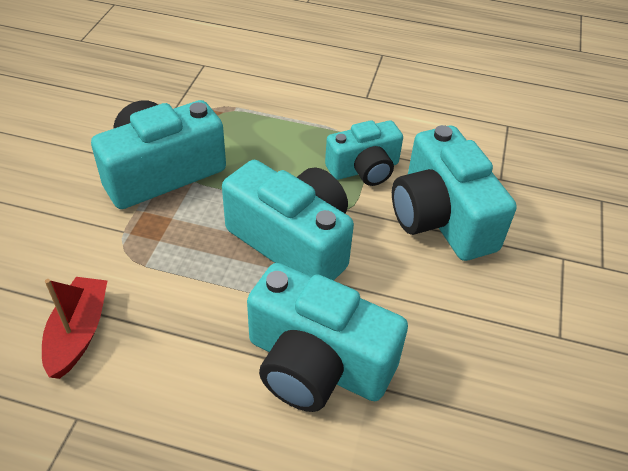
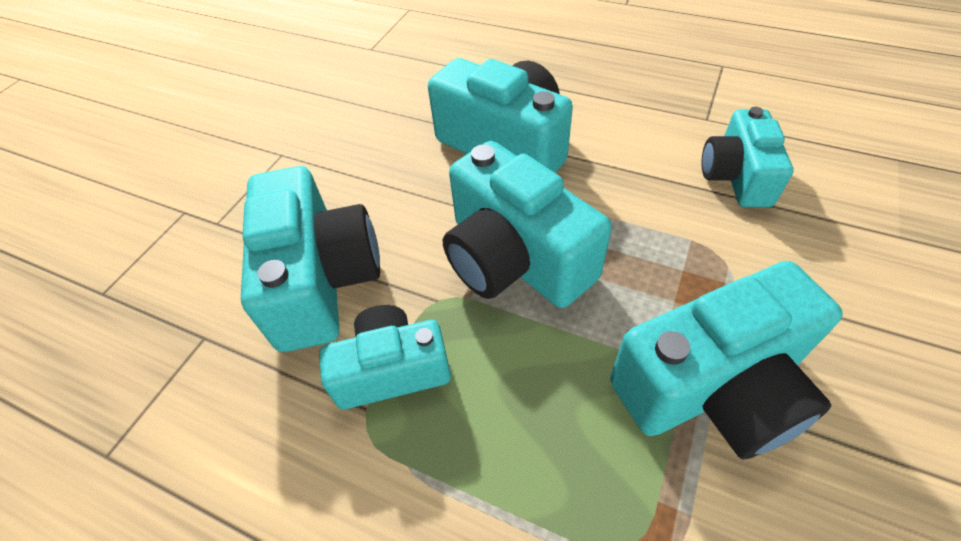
camera: 165 degrees left, 5 degrees up
(78, 333) = (736, 176): red boat -> turquoise camera

